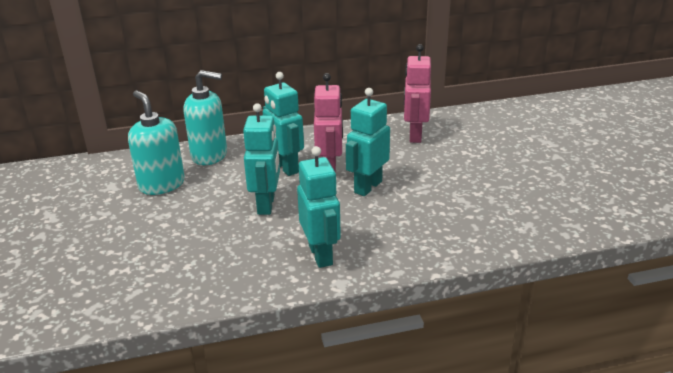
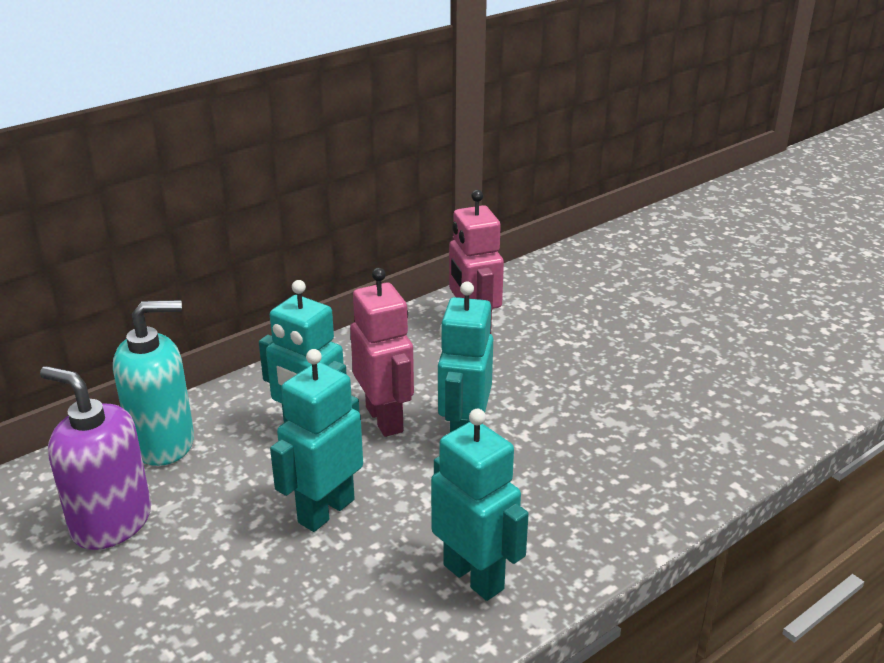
camera: 25 degrees left, 0 degrees up
(161, 184) = (111, 522): turquoise soap dispenser -> purple soap dispenser
(266, 205) = (325, 511): turquoise robot -> turquoise robot turned 120 degrees counterclockwise

